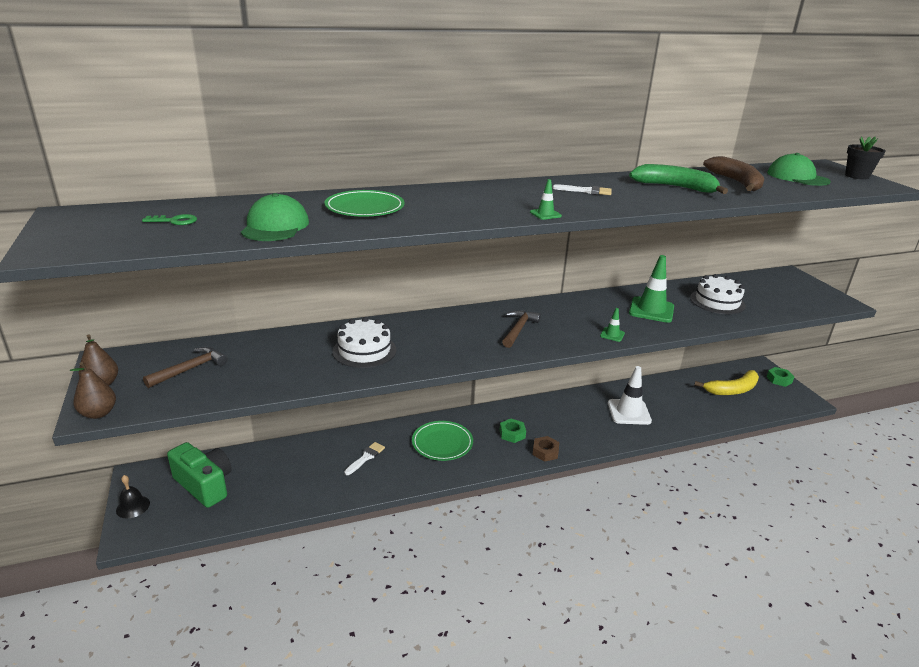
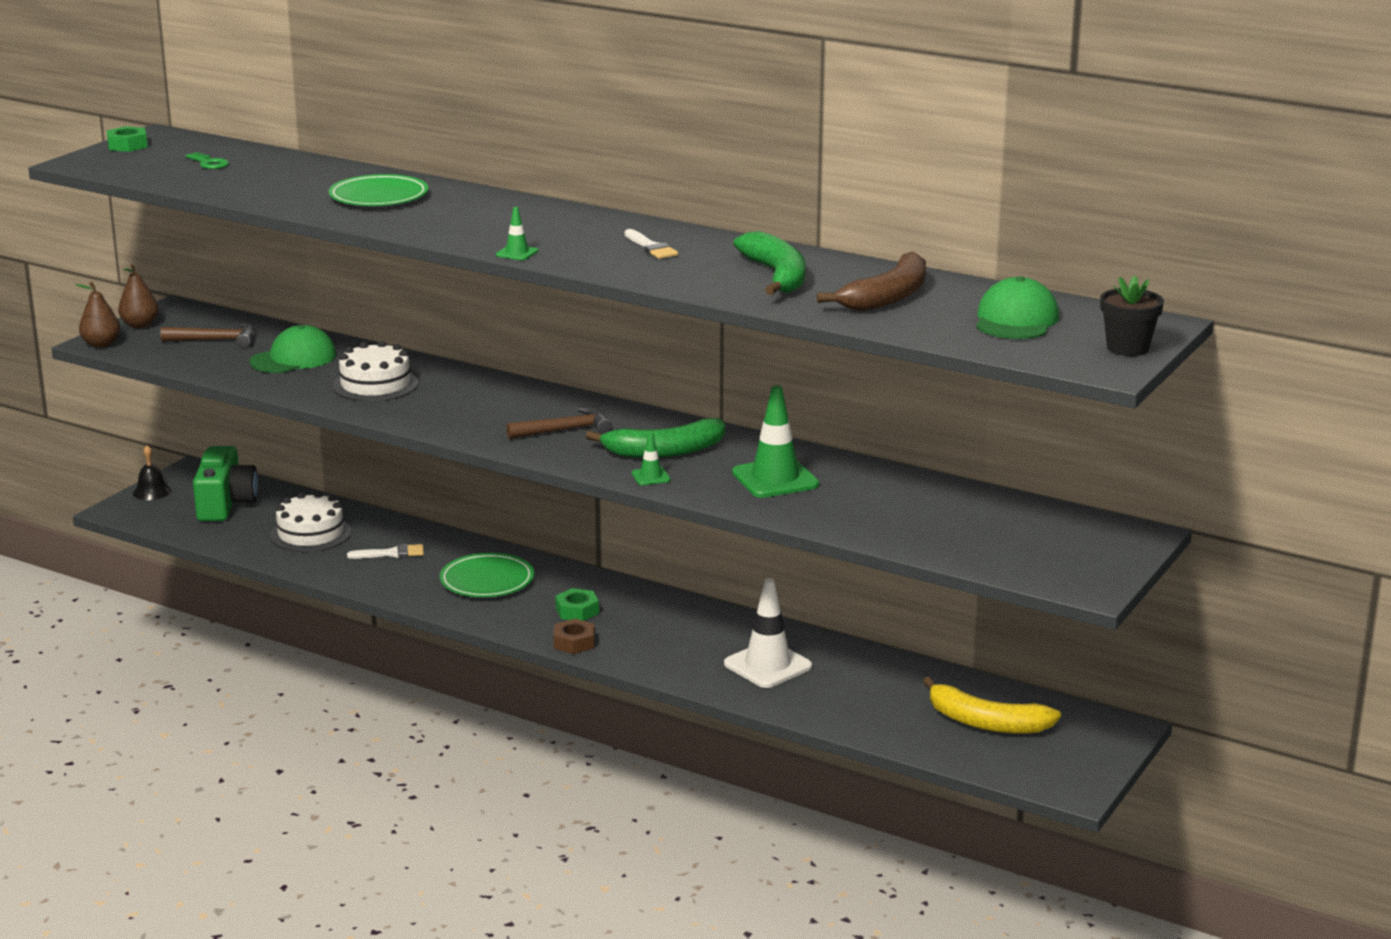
camera: 50 degrees right, 5 degrees down
(275, 226) = (264, 190): green cap -> green cap (293, 358)
(583, 318) = (665, 451): none -> green banana
(717, 302) = (895, 509): white cake -> white cake (310, 534)
(779, 379) = (1101, 753): green nut -> green nut (127, 145)

